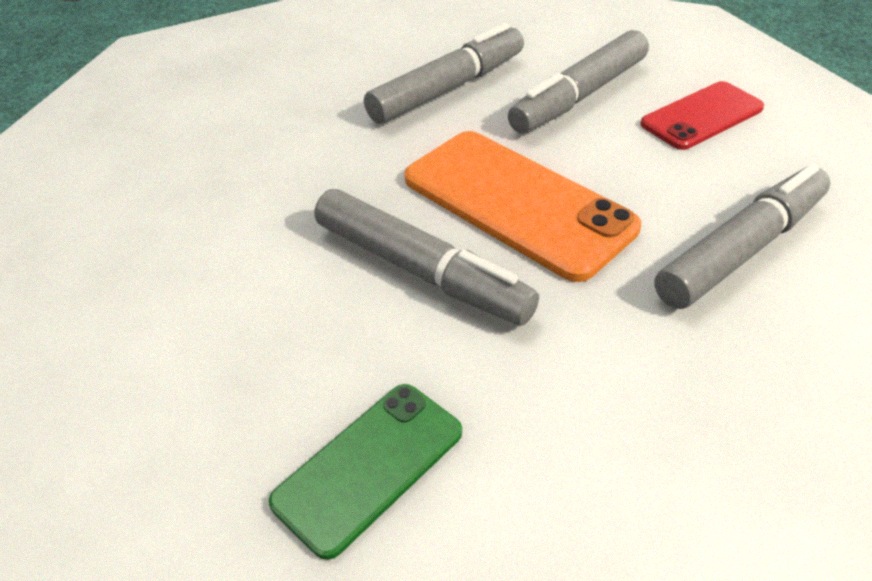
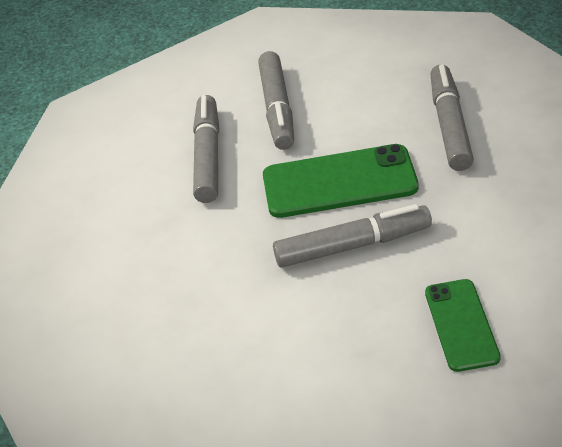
camera: 45 degrees left, 0 degrees up
(517, 203) = (339, 182): orange phone -> green phone
(702, 116) = (345, 75): red phone -> none

